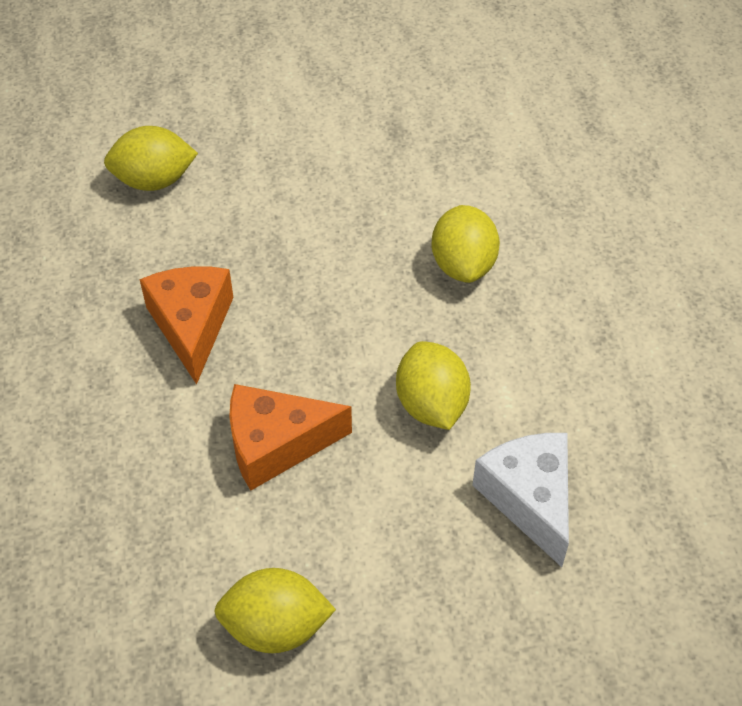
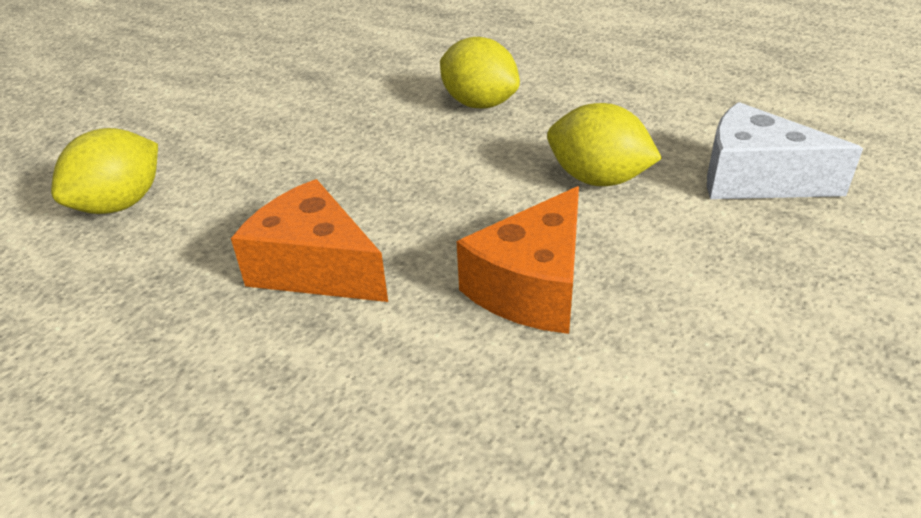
camera: 45 degrees left, 15 degrees down
(276, 627) = (776, 410): yellow lemon -> none

